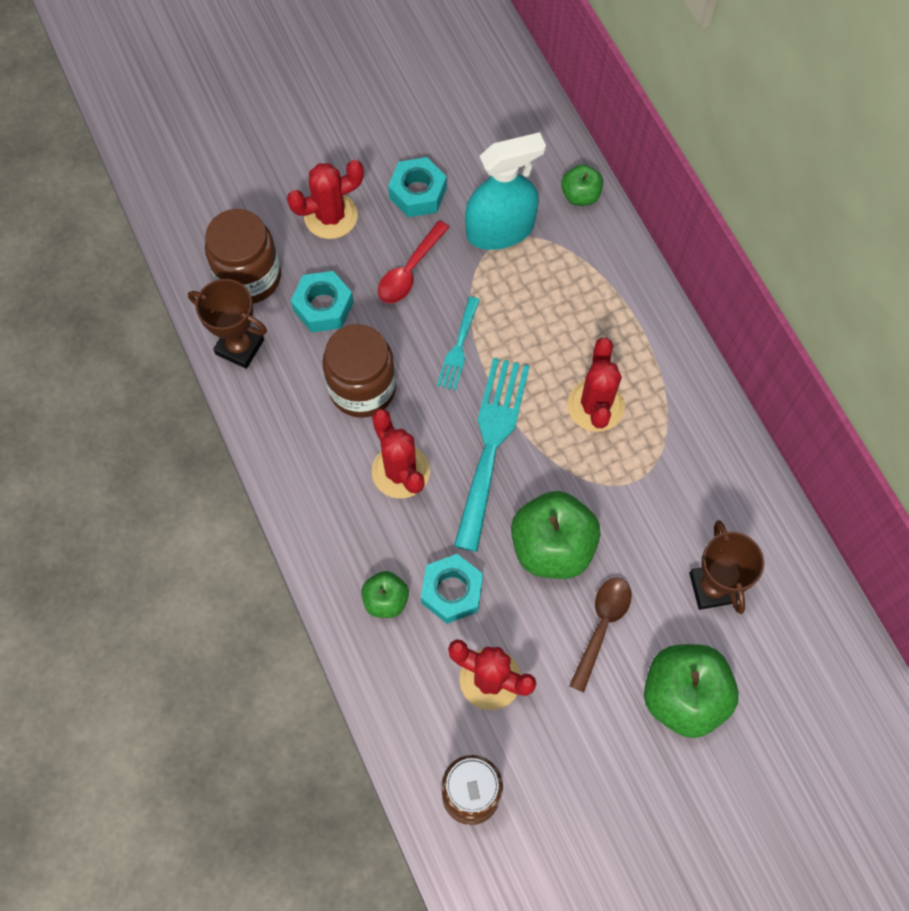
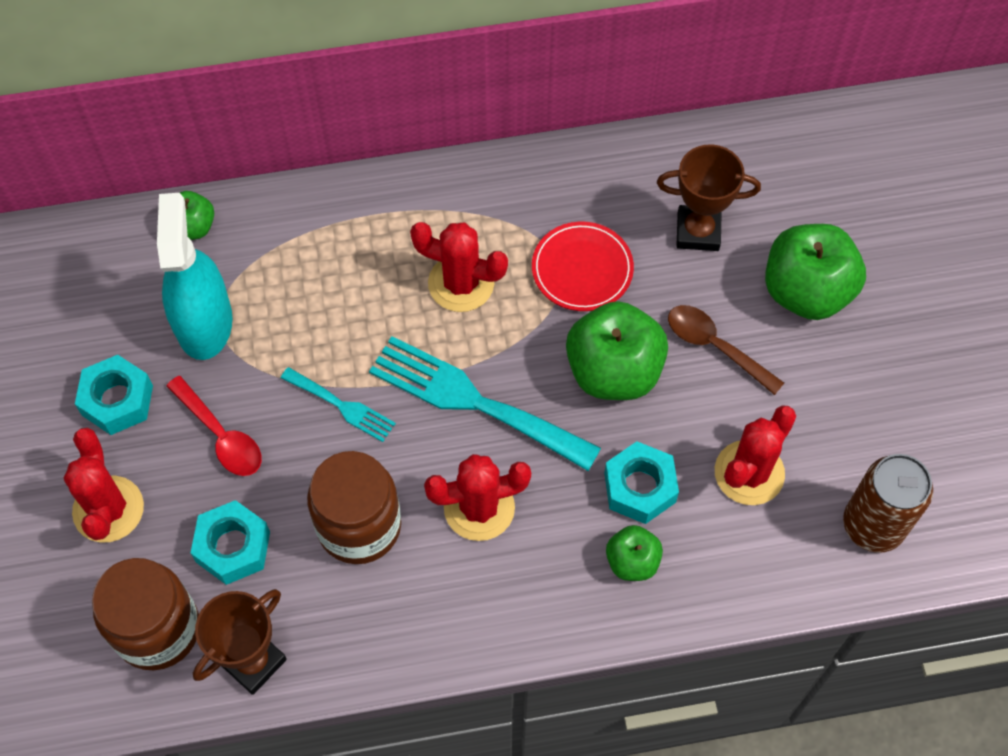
camera: 75 degrees left, 5 degrees down
(641, 498) = (582, 269): none -> red plate

